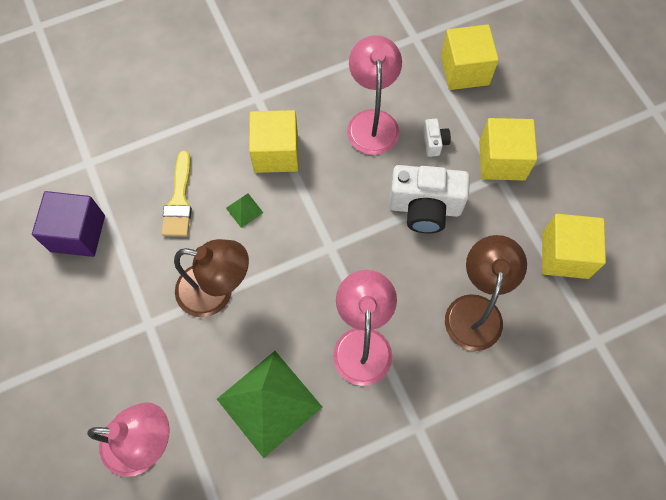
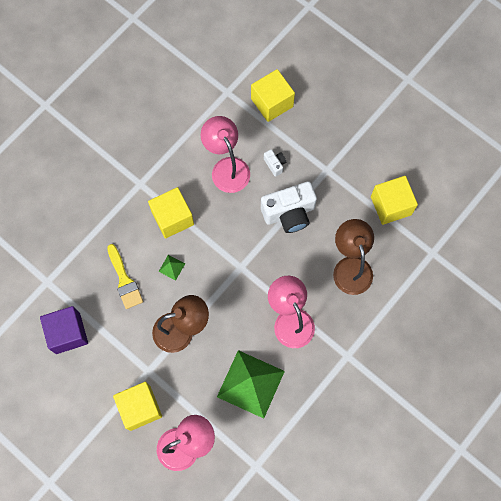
camera: 25 degrees left, 5 degrees up
(502, 160) = (324, 158): yellow cube -> yellow cube (140, 408)

